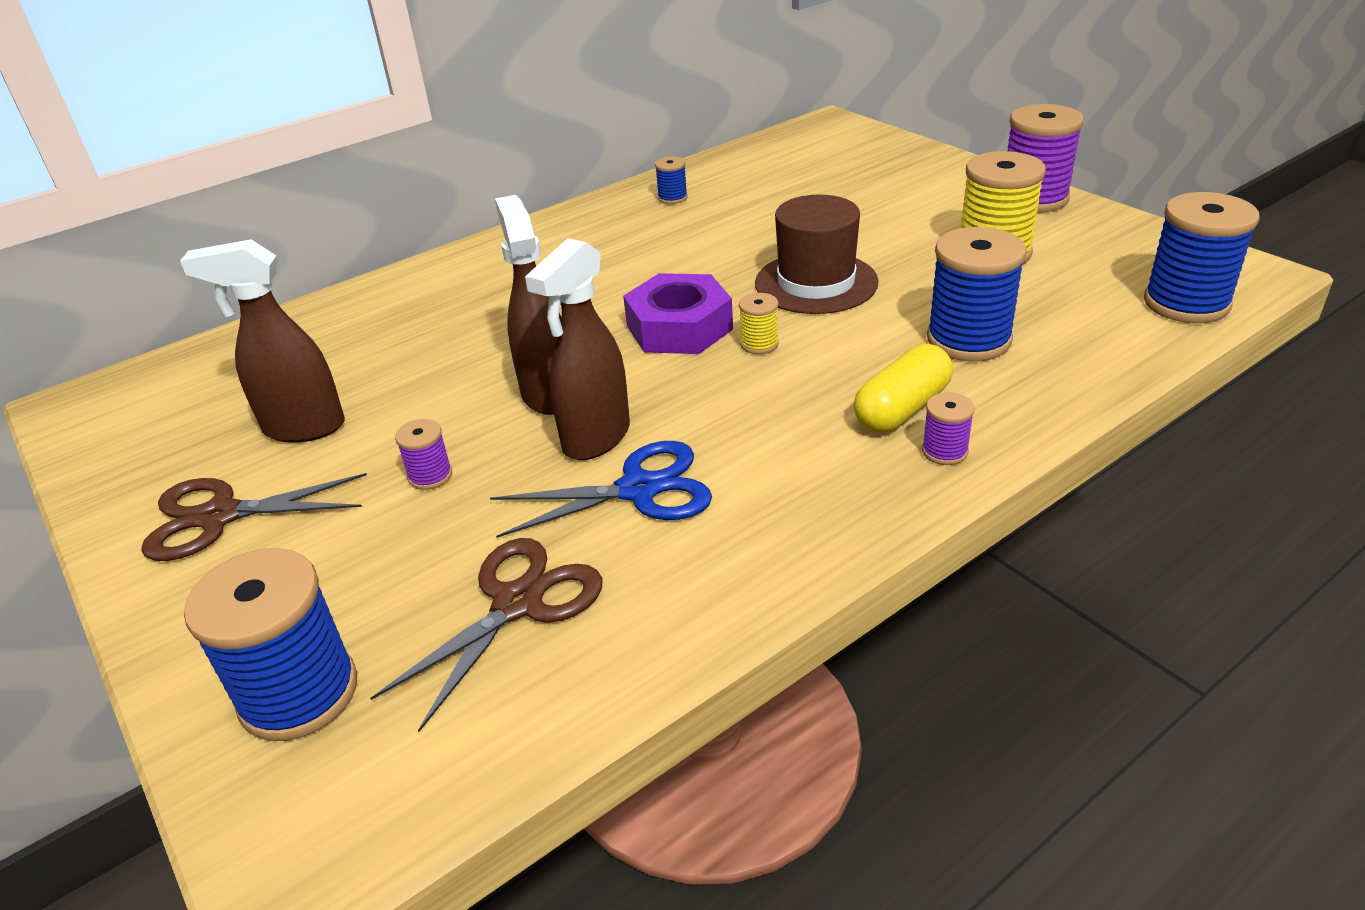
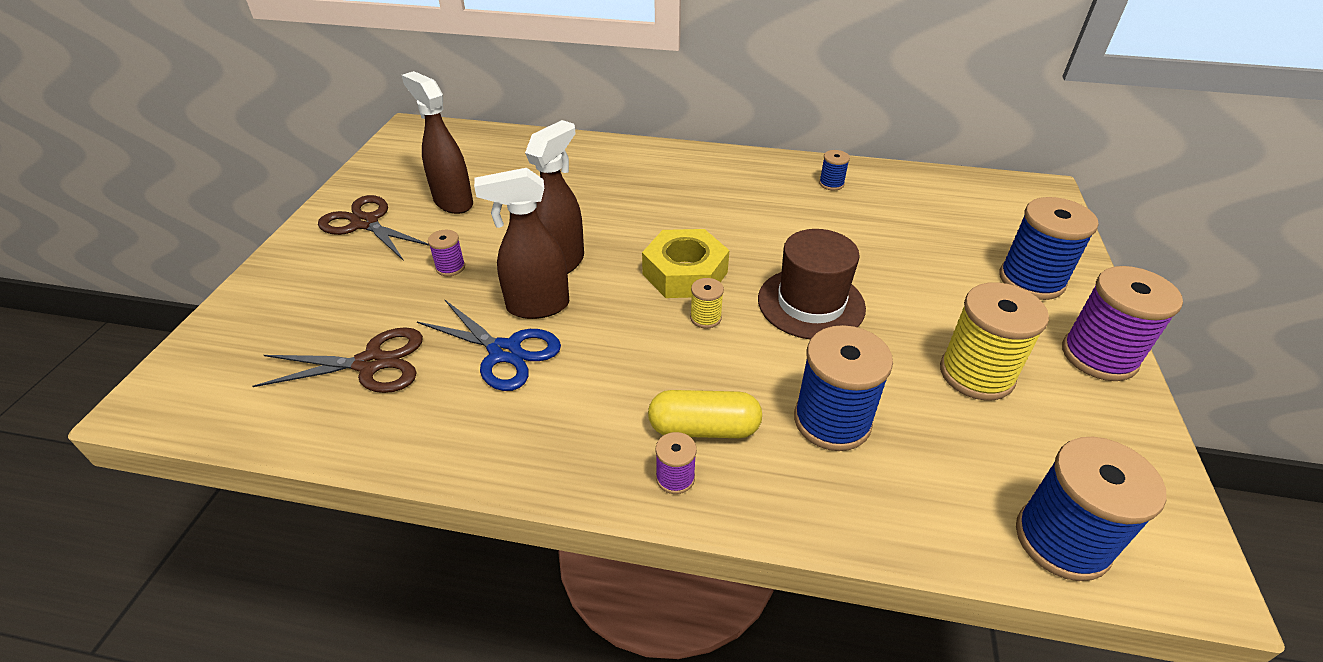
camera: 45 degrees right, 5 degrees up
(299, 693) = (259, 330): blue spool -> blue spool (1031, 280)
(679, 327) = (685, 273): purple nut -> yellow nut

